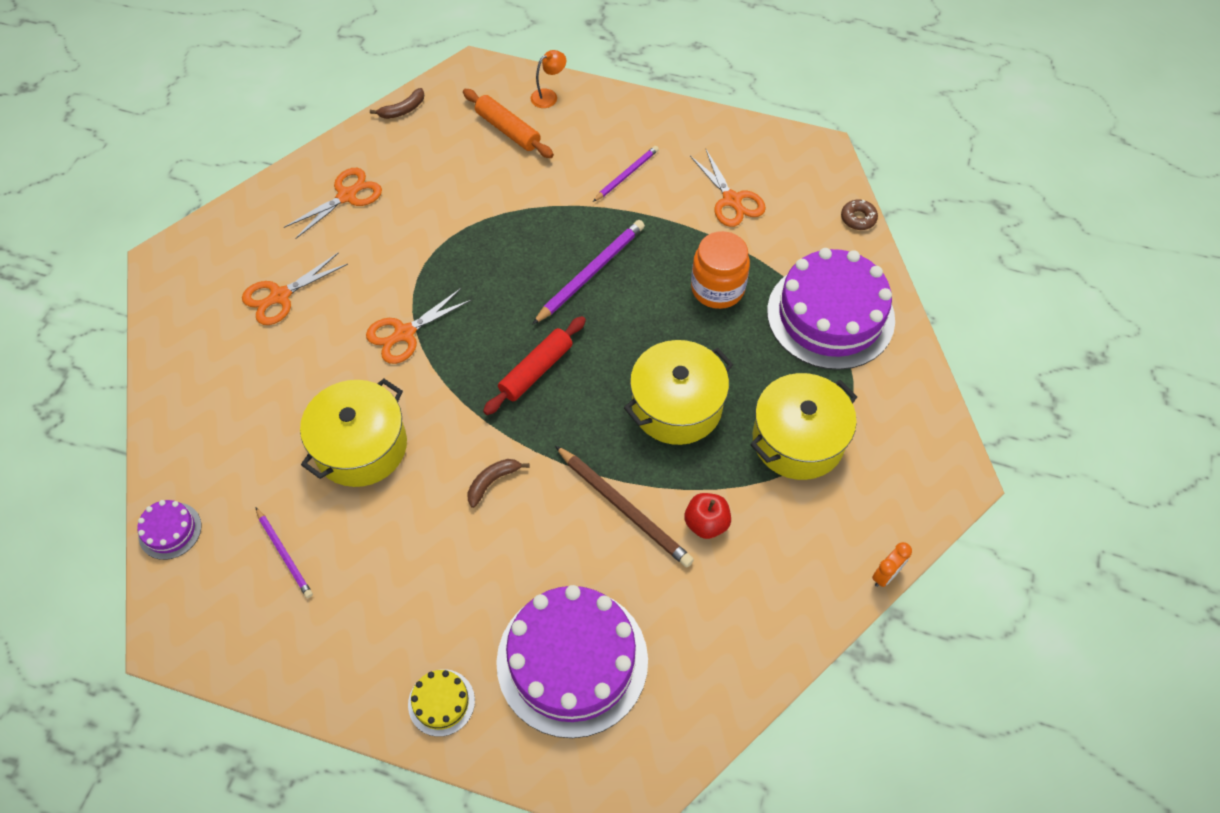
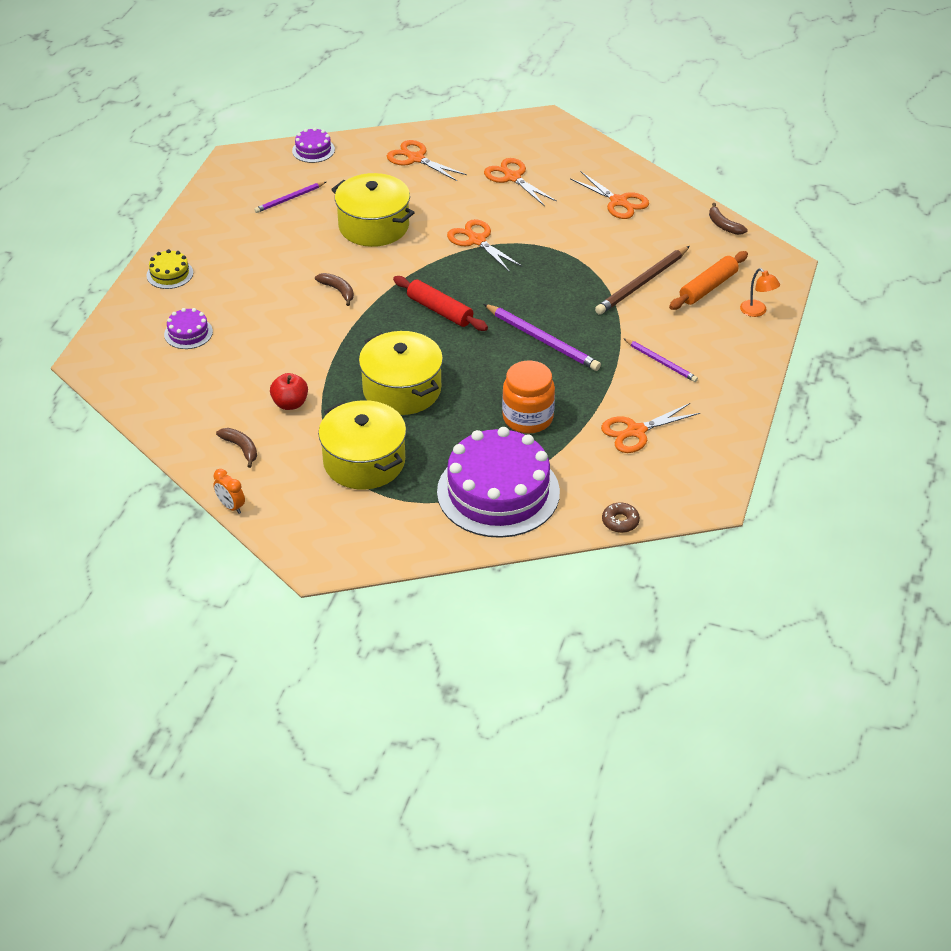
camera: 90 degrees right, 15 degrees down
(218, 402) = (416, 158): none -> orange scissors
(572, 661) = (188, 333): purple cake -> purple cake, size x0.43
(624, 508) = (308, 359): brown pencil -> brown pencil (642, 283)
(788, 572) = (241, 448): none -> brown banana

